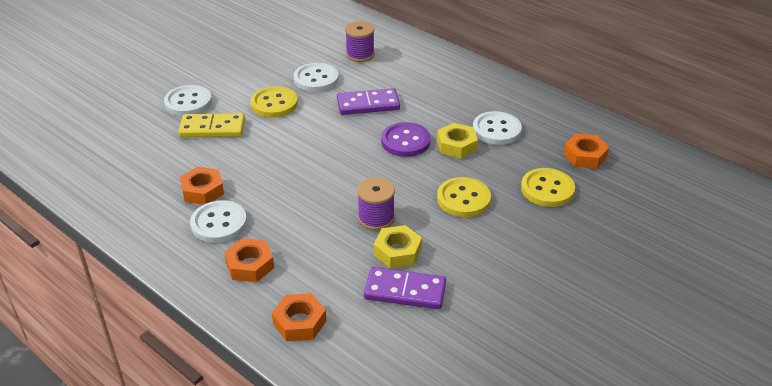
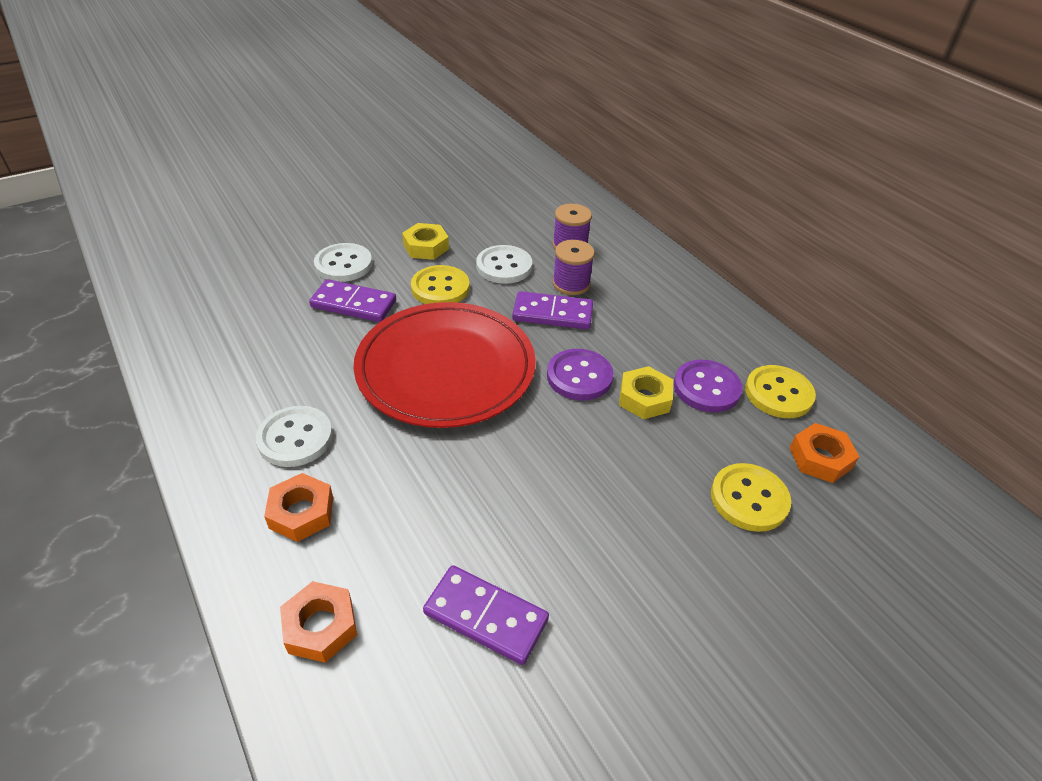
camera: 15 degrees right, 5 degrees up
(202, 191) = (300, 386): orange nut -> none
(212, 128) = (353, 304): yellow domino -> purple domino
(306, 156) = (446, 368): none -> red plate
(376, 218) = (495, 483): purple spool -> purple spool (571, 284)
(397, 252) = (501, 546): yellow nut -> yellow nut (426, 247)
(463, 199) = (624, 484): yellow button -> yellow button (778, 393)
(496, 130) = (706, 388): white button -> purple button

